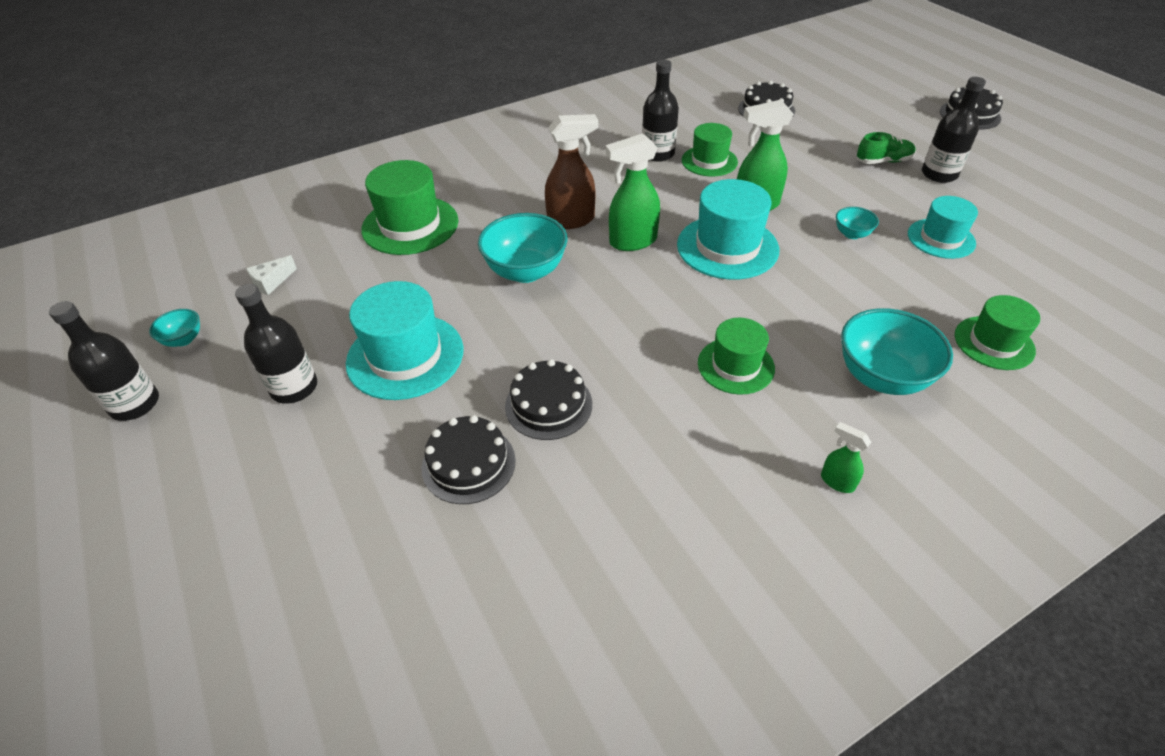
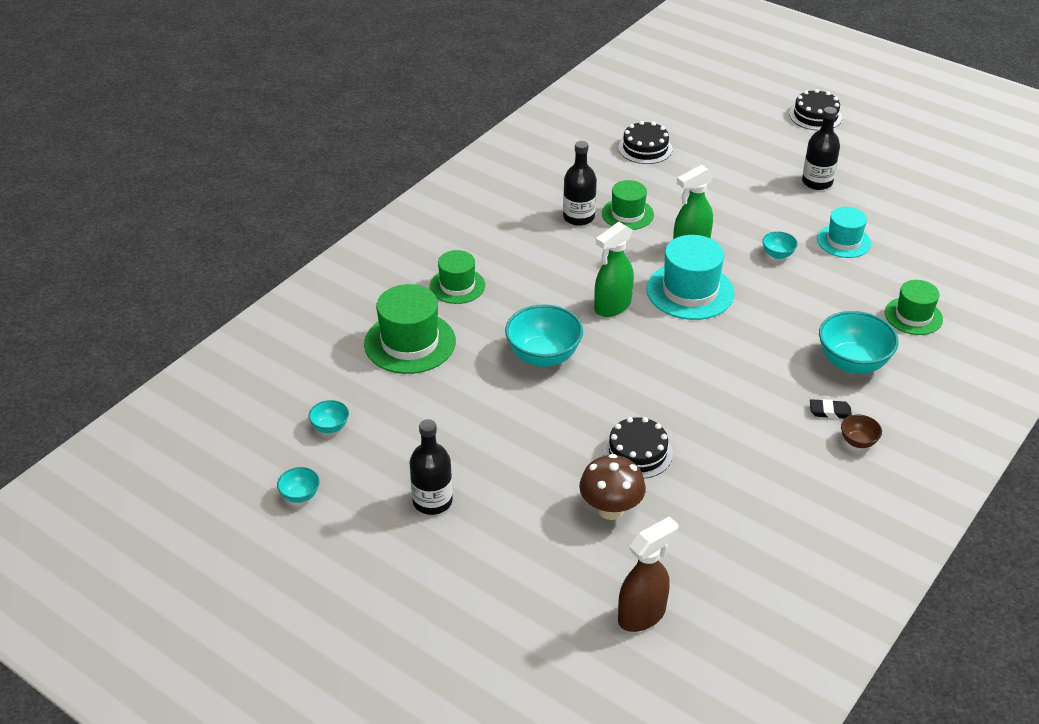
camera: 25 degrees left, 5 degrees down
(135, 404) = (312, 554): black bottle -> none
(271, 282) = (330, 427): white cheese -> turquoise bowl
(405, 356) = (500, 451): turquoise hat -> none
(468, 464) = (610, 509): black cake -> brown mushroom
(571, 220) = (548, 301): brown spray bottle -> brown spray bottle (642, 615)
(735, 366) = (751, 384): green hat -> green hat (457, 286)
(819, 429) = (830, 411): none -> black eraser
(837, 481) = (858, 441): green spray bottle -> brown bowl
(883, 161) = (769, 180): green shoe -> none

